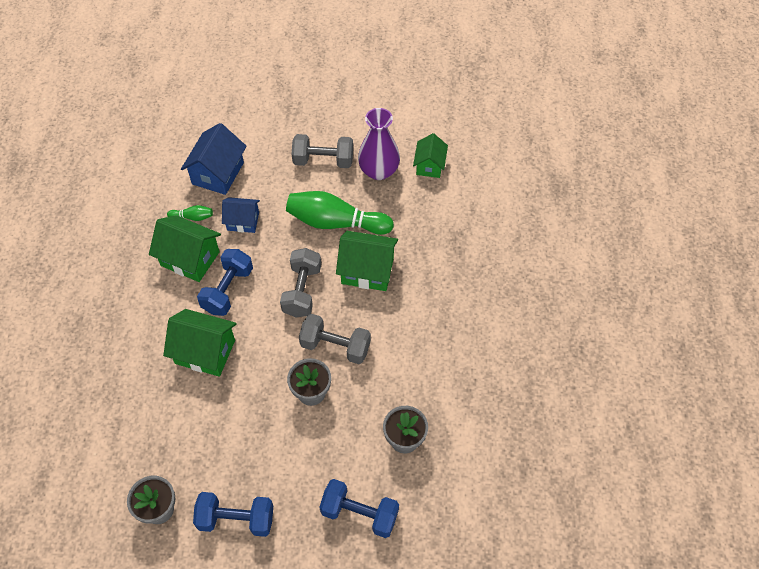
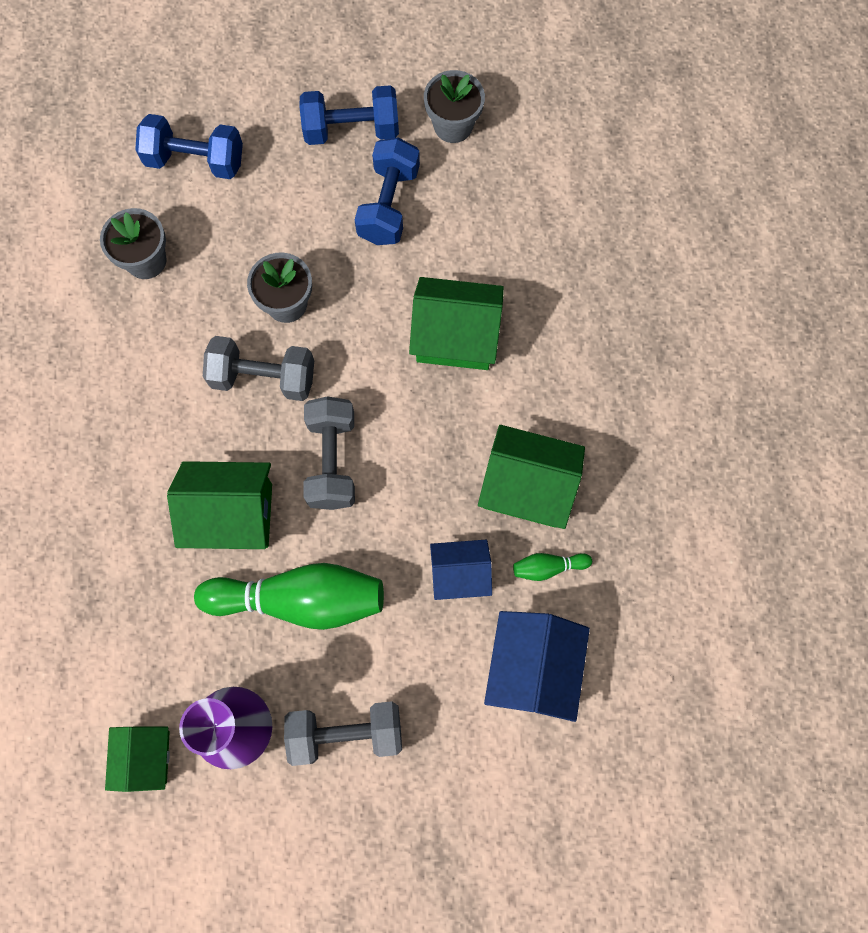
camera: 170 degrees right, 15 degrees up
(228, 290) = (450, 442): blue dumbbell -> blue dumbbell (388, 205)

